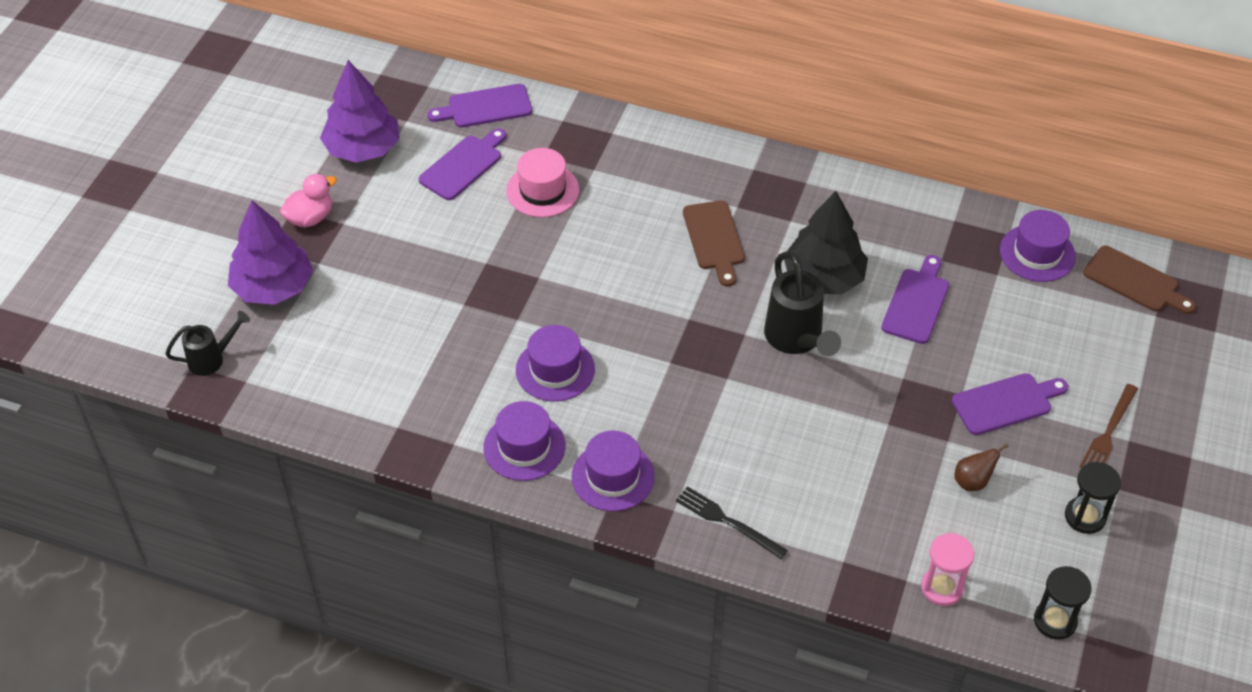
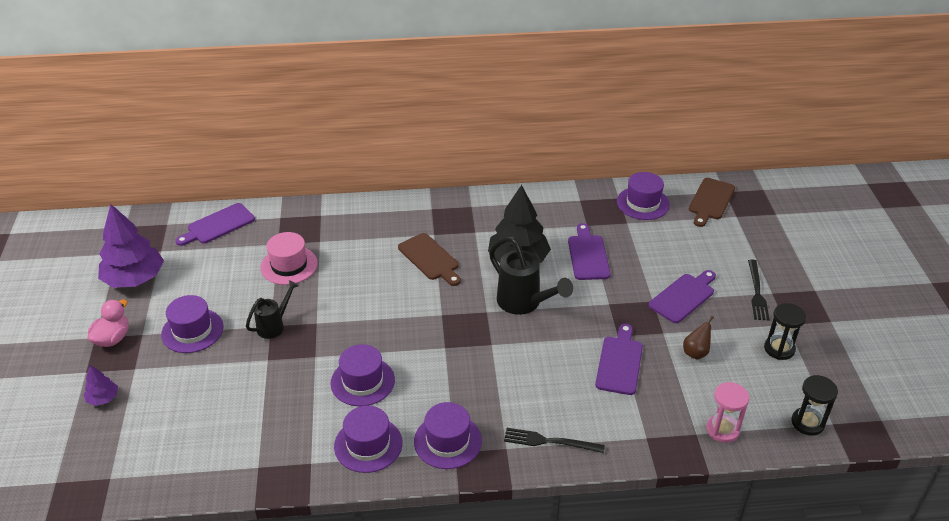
camera: 25 degrees left, 10 degrees down
(212, 359) = (72, 471): black watering can -> black watering can (274, 325)
(273, 287) = (103, 398): purple tree -> purple tree, size x0.46
(398, 238) = (192, 331): none -> purple hat
(463, 165) = (220, 267): purple cutting board -> purple cutting board (619, 362)
(1109, 431) = (757, 292): brown fork -> black fork
(1135, 281) = (711, 201): brown cutting board -> brown cutting board turned 105 degrees clockwise

